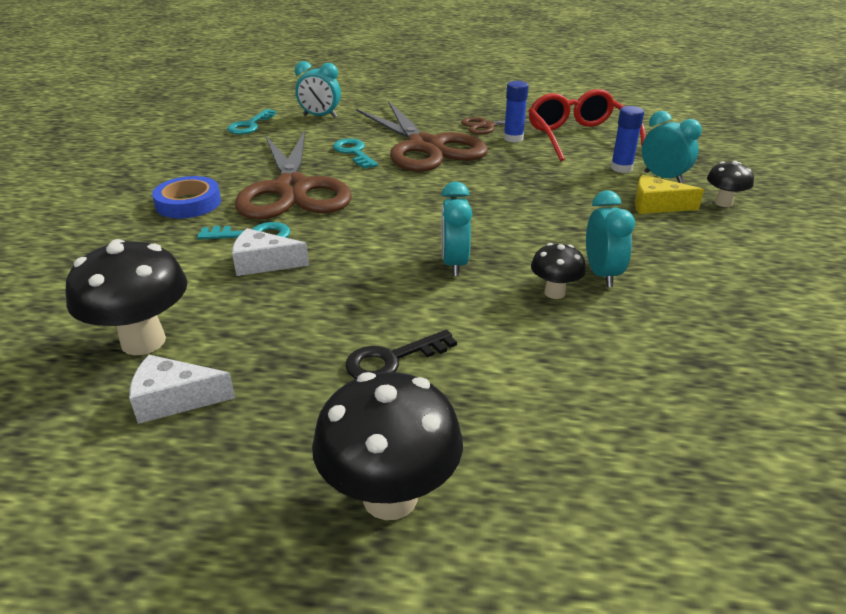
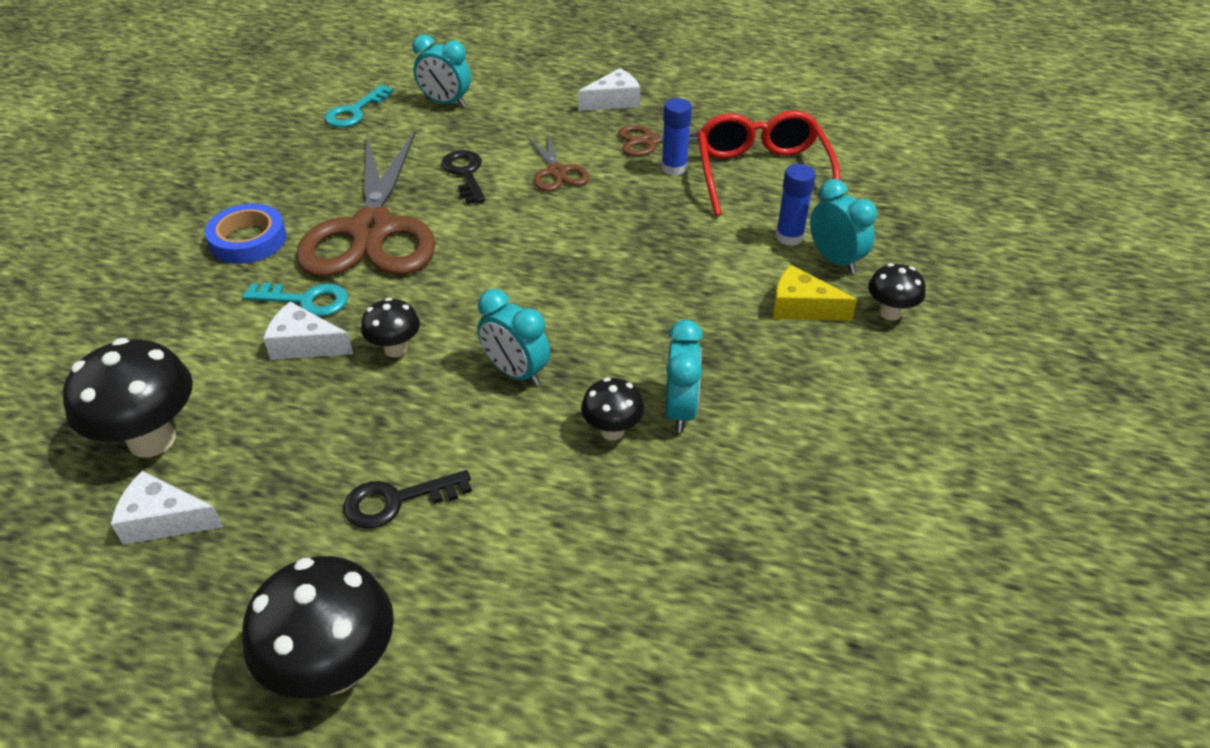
camera: 10 degrees right, 10 degrees up
(344, 259) = (395, 349): none -> black mushroom
(354, 152) = (465, 174): turquoise key -> black key
(425, 147) = (557, 172): brown scissors -> brown scissors, size x0.45
(448, 108) = (614, 101): none -> white cheese
(454, 264) = (516, 372): turquoise clock -> turquoise clock turned 60 degrees counterclockwise

